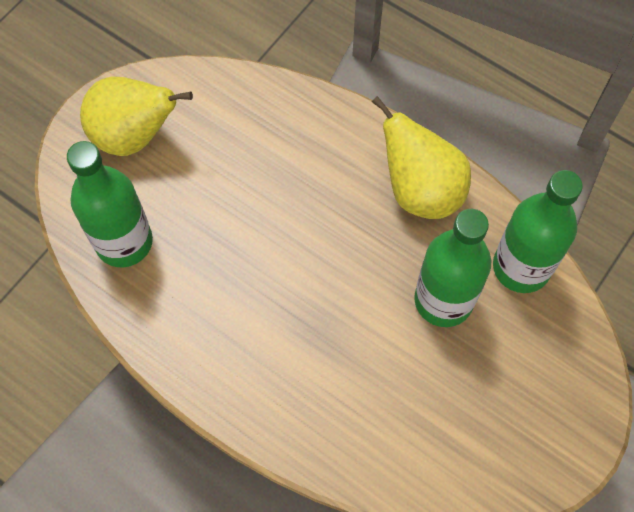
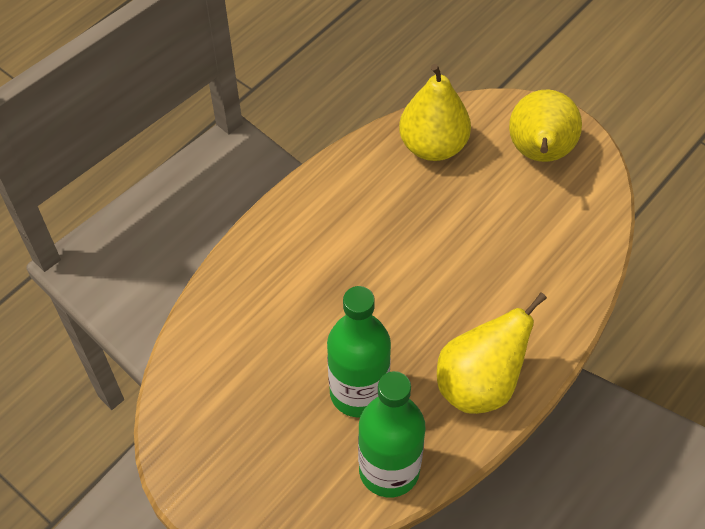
camera: 95 degrees right, 10 degrees down
(124, 242) = (433, 146): green bottle -> yellow pear

